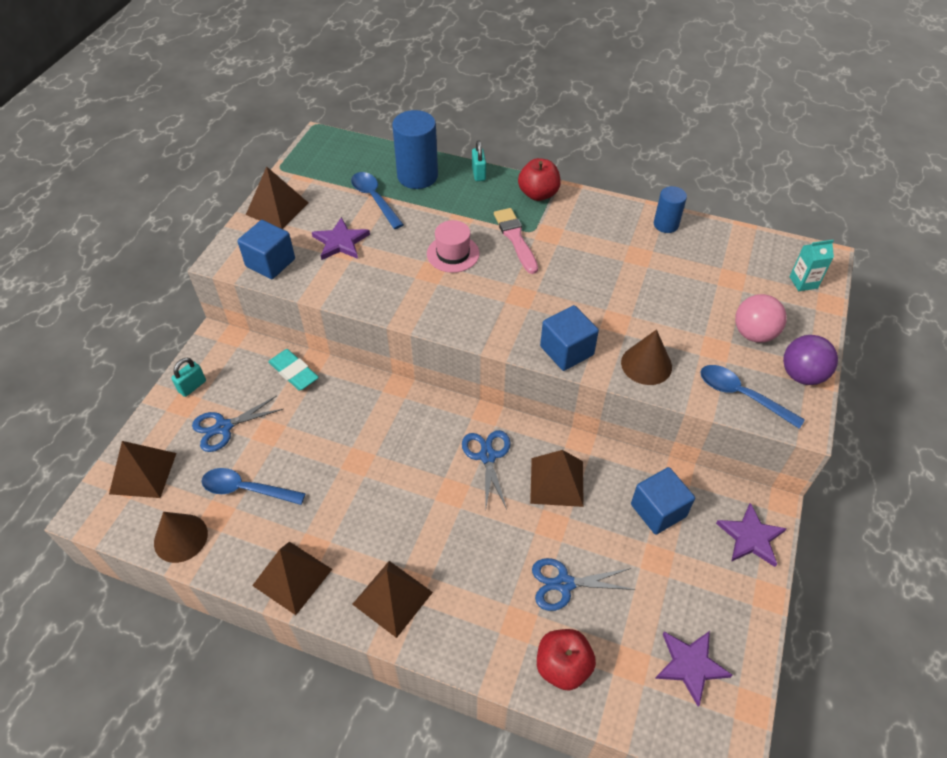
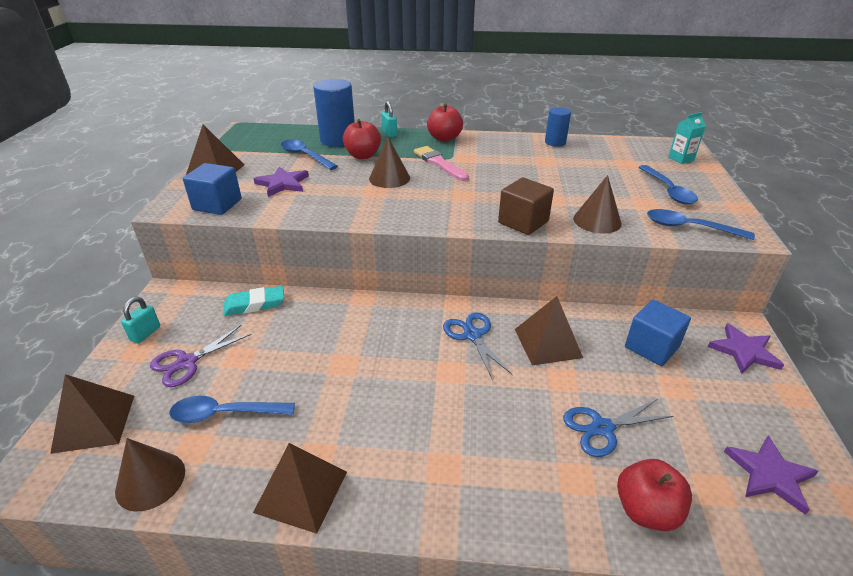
camera: 15 degrees left, 15 degrees down
(223, 427) = (187, 362): blue scissors -> purple scissors
(294, 372) = (254, 304): turquoise eraser -> turquoise eraser turned 45 degrees counterclockwise
(392, 598) = (427, 485): brown pyramid -> none
(436, 210) = (363, 155): none -> red apple
(453, 254) = (389, 178): pink hat -> brown cone
(566, 350) = (523, 222): blue cube -> brown cube
(753, 334) = (668, 191): pink ball -> blue spoon
(802, 375) = (725, 208): purple ball -> none

